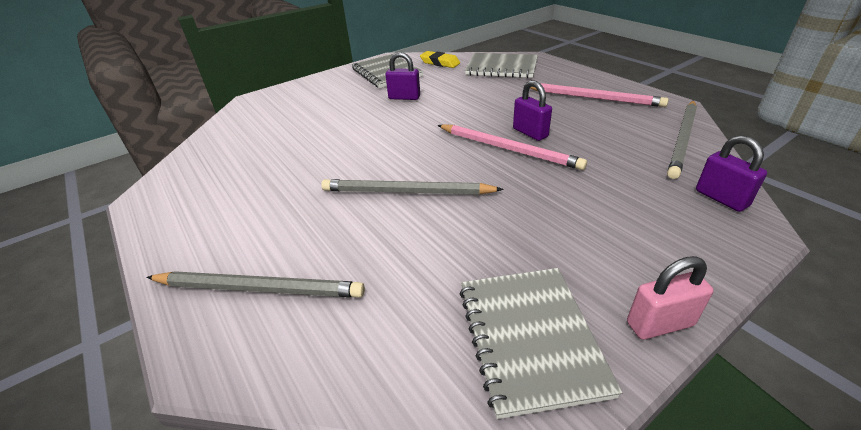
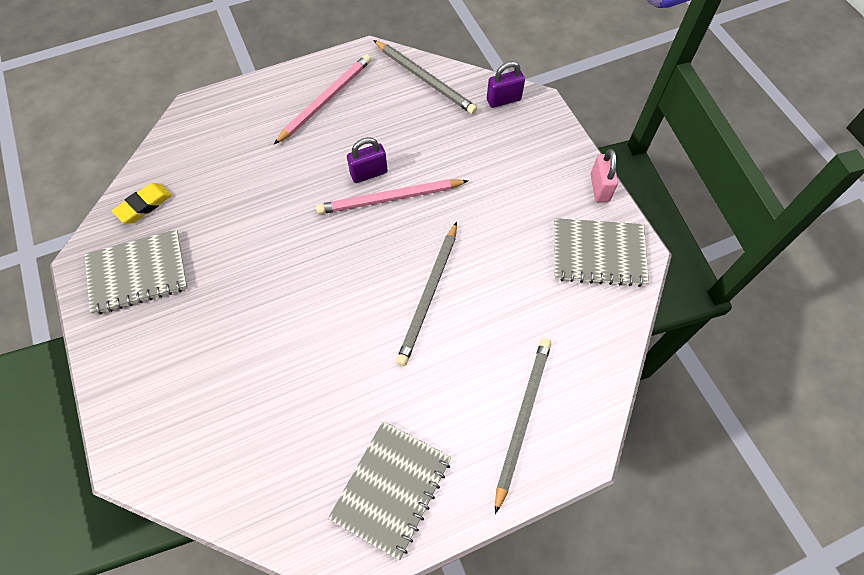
camera: 80 degrees left, 25 degrees up
(404, 97) = (230, 265): purple padlock -> none
(501, 67) = (203, 147): grey notebook -> grey notebook (391, 488)
(508, 149) = (390, 199): pink pencil -> pink pencil turned 150 degrees counterclockwise

